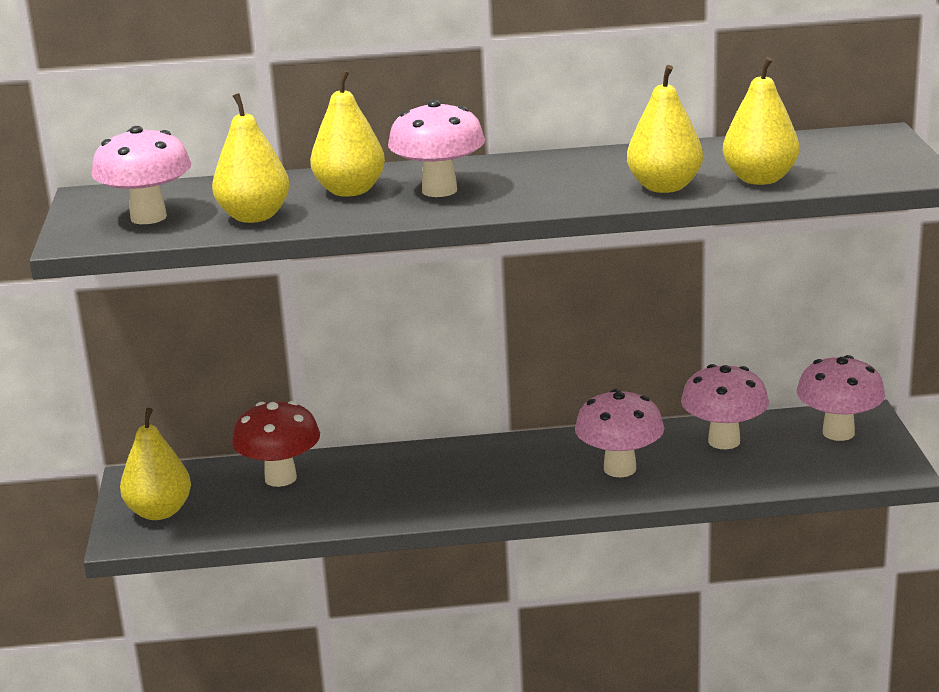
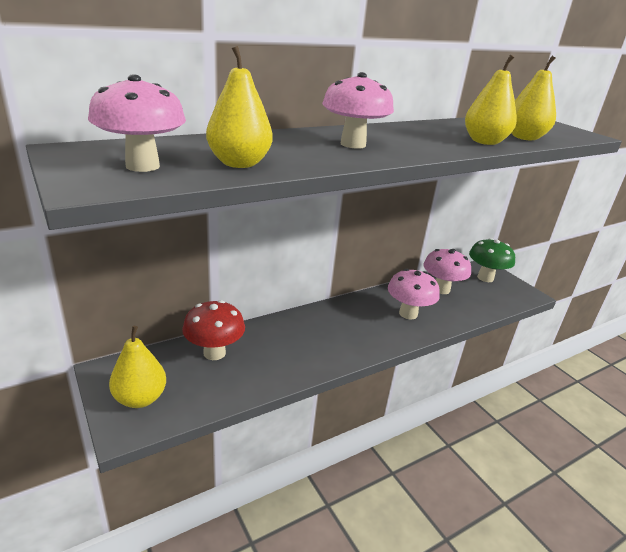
camera: 30 degrees left, 5 degrees up
(350, 191) = (290, 145): yellow pear -> none
(838, 433) = (485, 278): pink mushroom -> green mushroom

